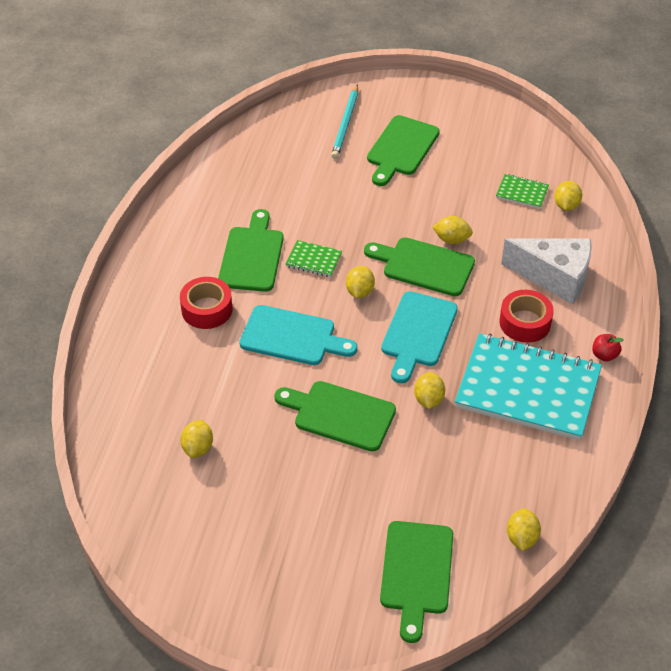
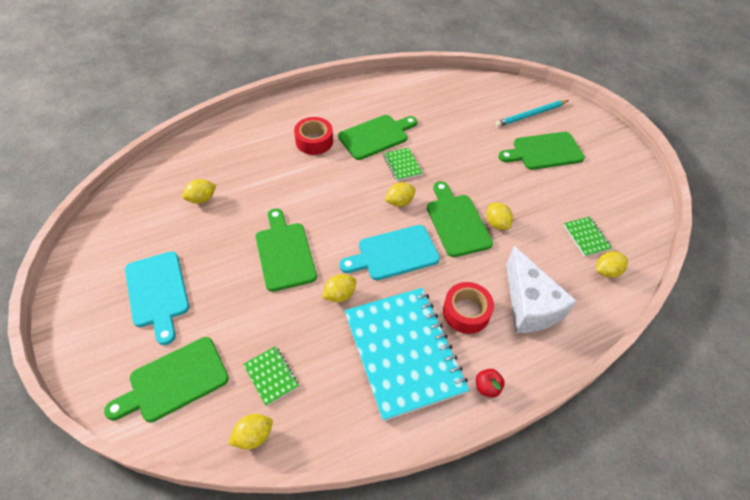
camera: 50 degrees right, 5 degrees up
(292, 337) = (329, 191): turquoise cutting board -> turquoise cutting board (157, 292)
(472, 496) = (271, 376): none -> green notebook

